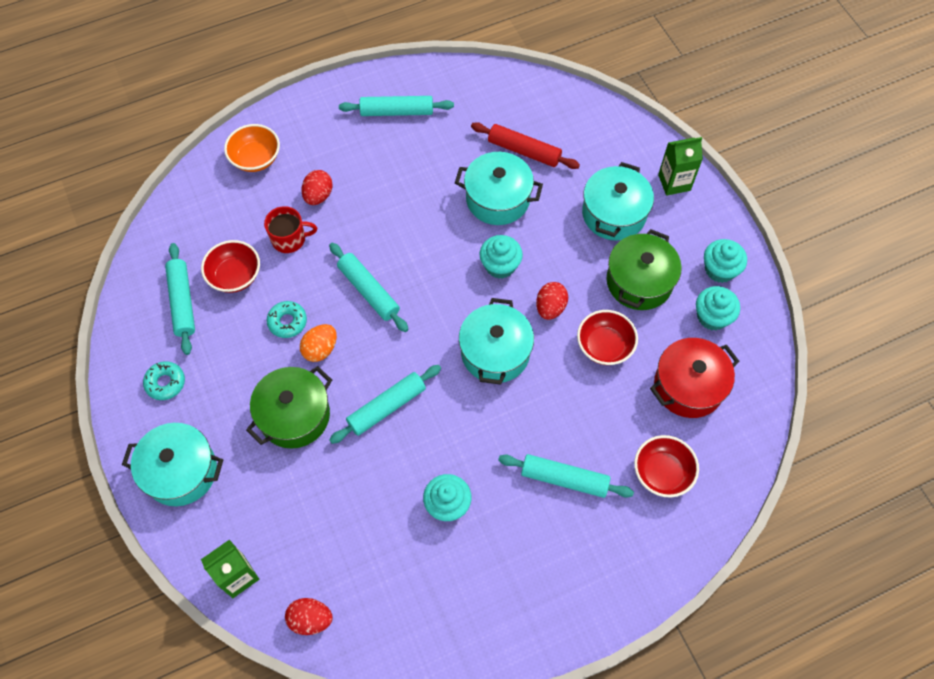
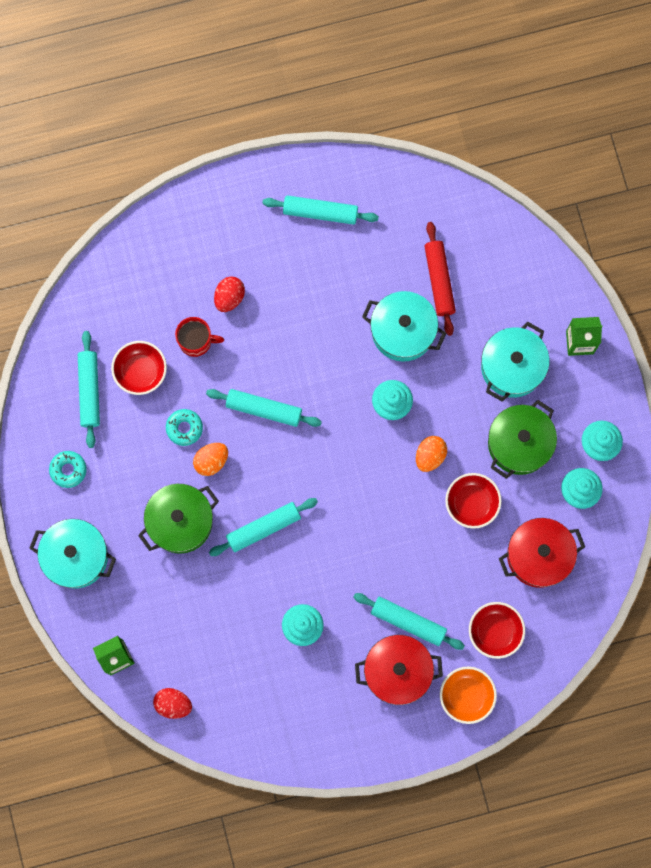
camera: 10 degrees right, 15 degrees up
(256, 158) = (173, 244): orange bowl -> orange bowl (466, 696)
(369, 291) = (264, 409): turquoise rolling pin -> turquoise rolling pin turned 45 degrees counterclockwise
(495, 352) = (370, 492): turquoise pot -> none
(524, 151) = (439, 280): red rolling pin -> red rolling pin turned 45 degrees clockwise
(550, 308) = (430, 456): red egg -> orange egg
(564, 535) = (397, 671): none -> red pot

